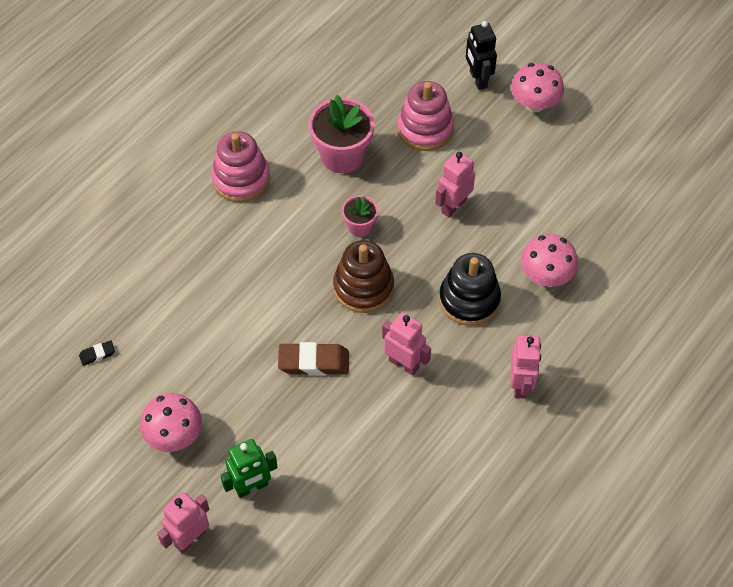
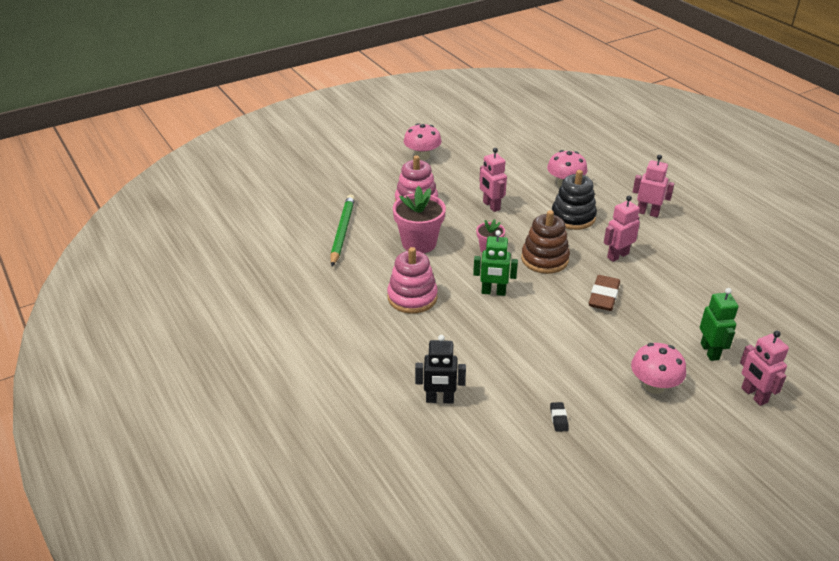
camera: 70 degrees left, 20 degrees down
(279, 251) = (493, 292): none -> green robot
(333, 80) = (343, 231): none -> green pencil
(478, 79) = (386, 172): black robot -> black robot (439, 400)

